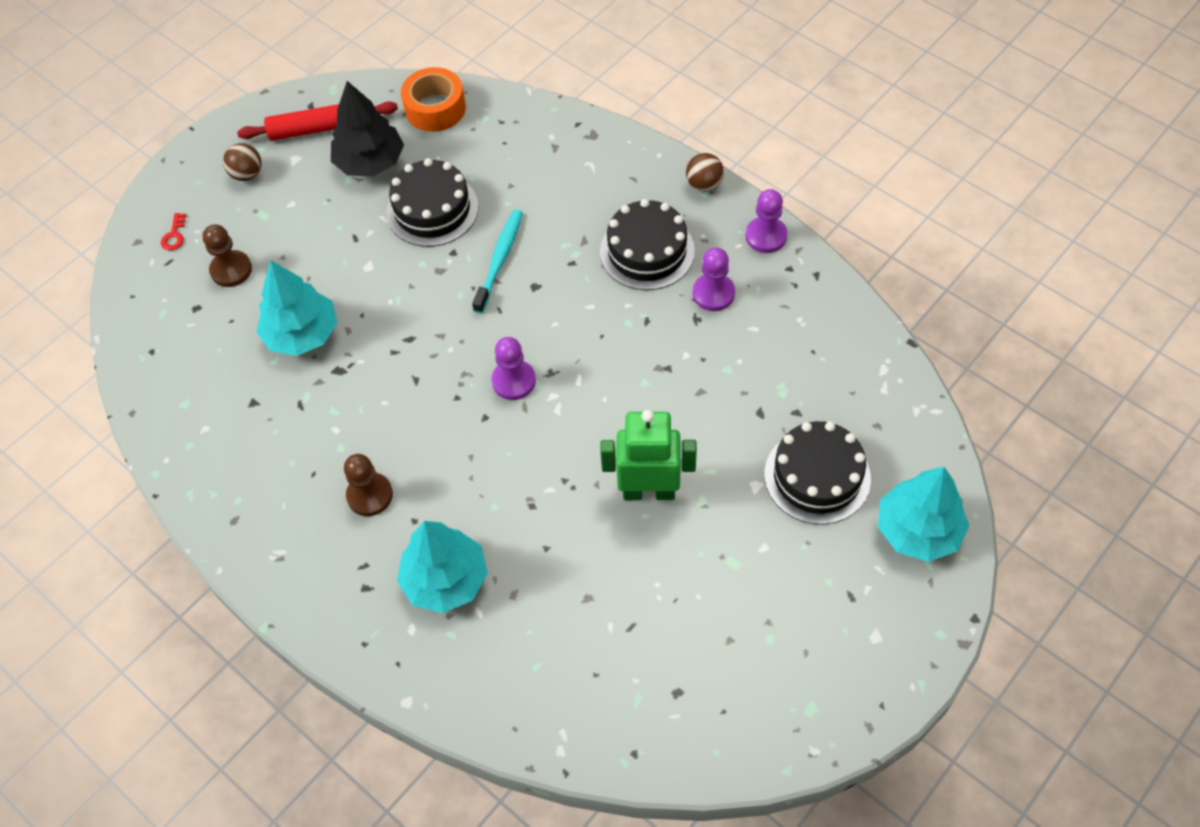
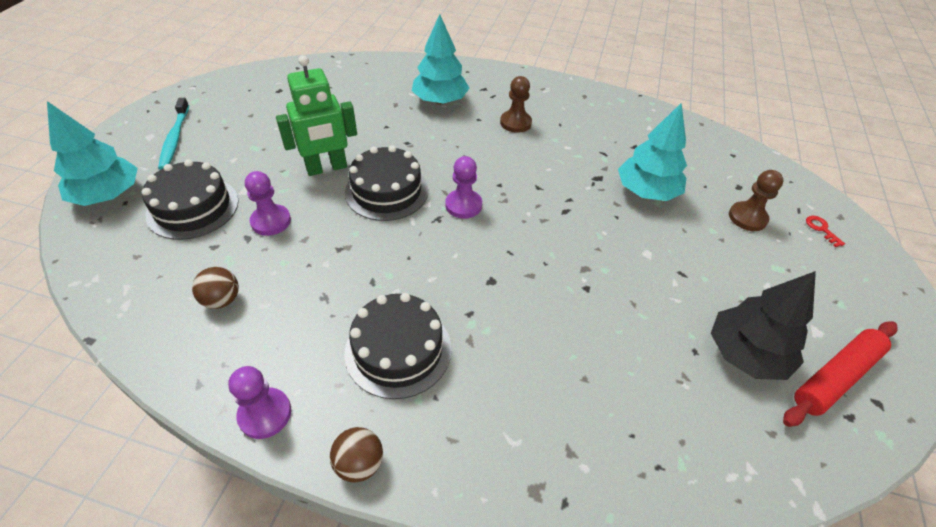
camera: 150 degrees right, 10 degrees down
(247, 174) = (837, 300): brown ball -> brown ball (222, 300)
(432, 209) = (639, 323): black cake -> black cake (387, 191)
(435, 108) = (749, 455): orange tape -> none
(499, 260) = (539, 293): turquoise toothbrush -> turquoise toothbrush (175, 138)
(713, 293) = (313, 326): purple pawn -> purple pawn (271, 221)

